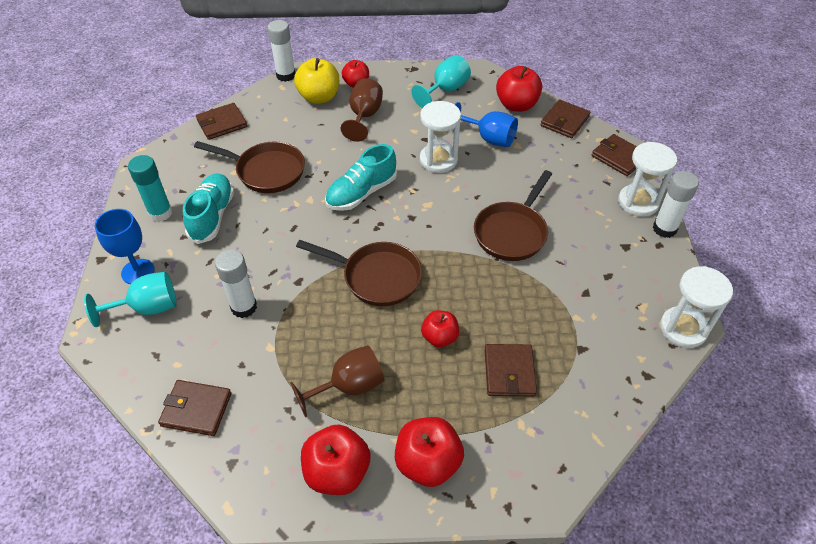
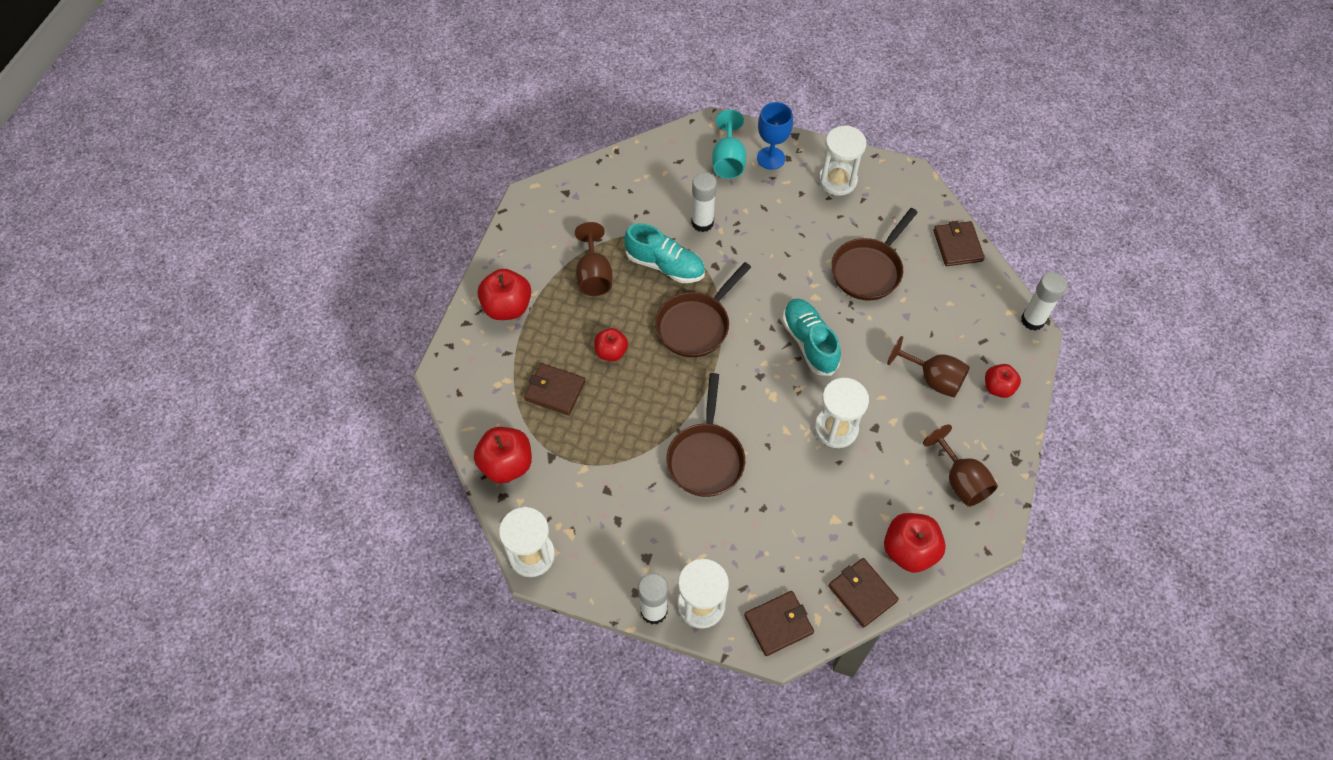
camera: 110 degrees right, 10 degrees up
(160, 213) = (837, 180): turquoise glue stick -> white hourglass
(196, 409) = (619, 179): brown wallet -> none
(212, 216) = (820, 217): turquoise shoe -> turquoise shoe (665, 265)
(319, 97) = (981, 343): yellow apple -> none
(337, 472) = (528, 251): red apple -> red apple (506, 464)
(445, 90) = (961, 480): turquoise goblet -> brown goblet
(489, 138) = (856, 494): blue goblet -> none
(512, 232) = (706, 458): brown pan -> brown pan turned 135 degrees counterclockwise

